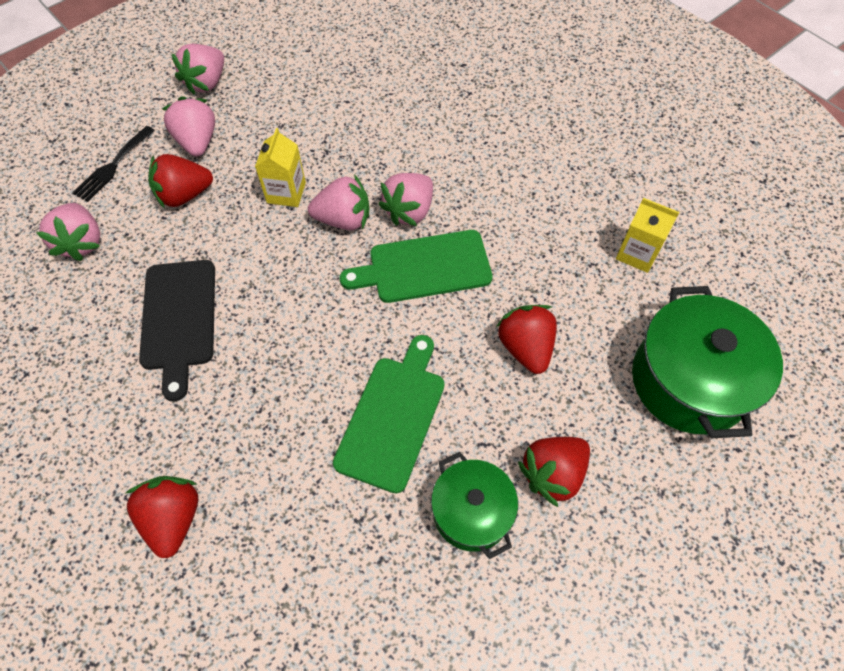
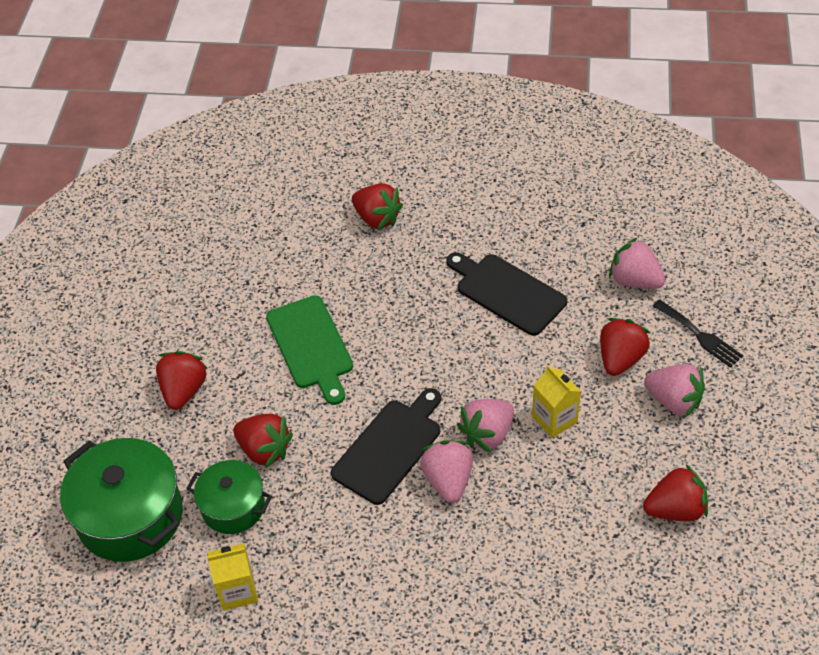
camera: 140 degrees right, 10 degrees down
(113, 166) = (700, 335): black fork -> black fork turned 150 degrees clockwise
(206, 83) = (747, 452): pink strawberry -> none
(294, 87) = (675, 509): none -> red strawberry
(424, 268) = (389, 447): green cutting board -> black cutting board
(471, 512) = (216, 337): green pot -> green pot (233, 507)

